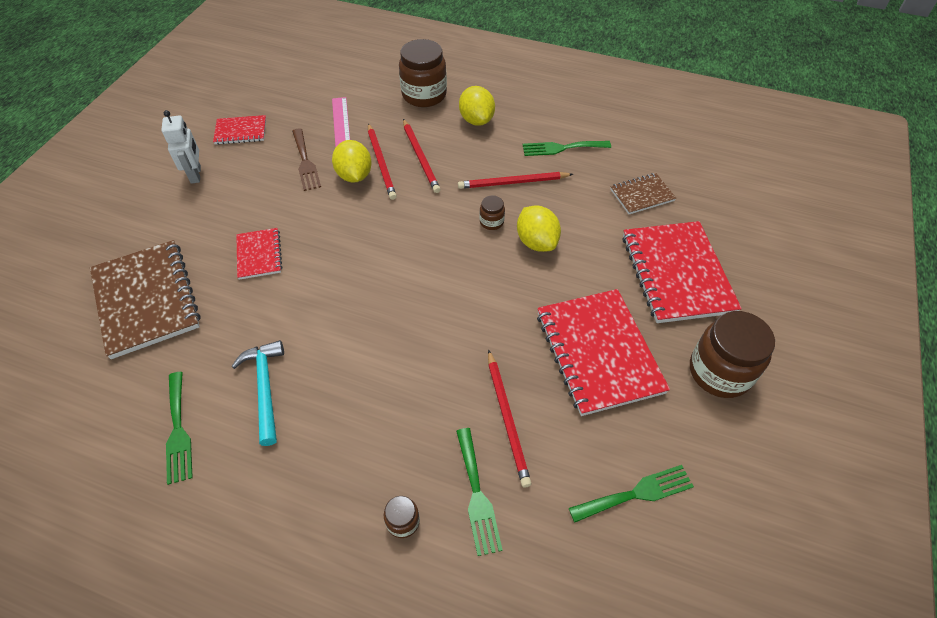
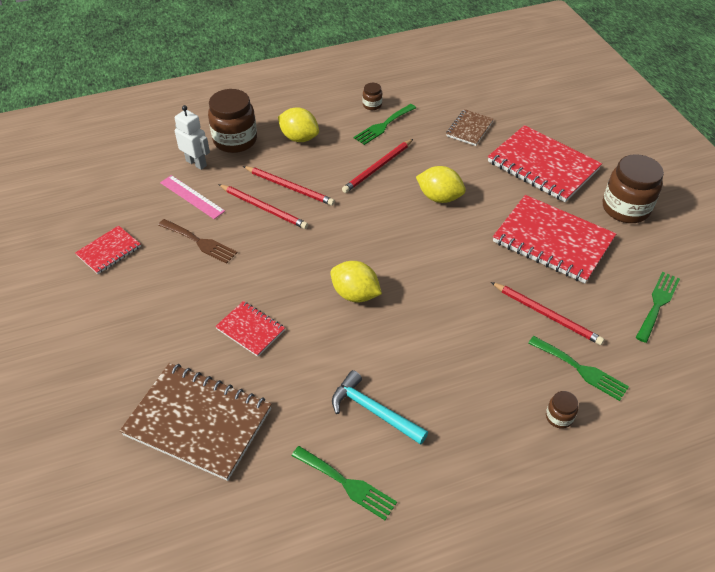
camera: 40 degrees left, 5 degrees down
(196, 174) = (112, 307): white robot -> white robot (196, 163)
(354, 175) = (254, 229): yellow lemon -> yellow lemon (355, 294)
(491, 222) = (394, 202): brown jar -> brown jar (372, 105)

